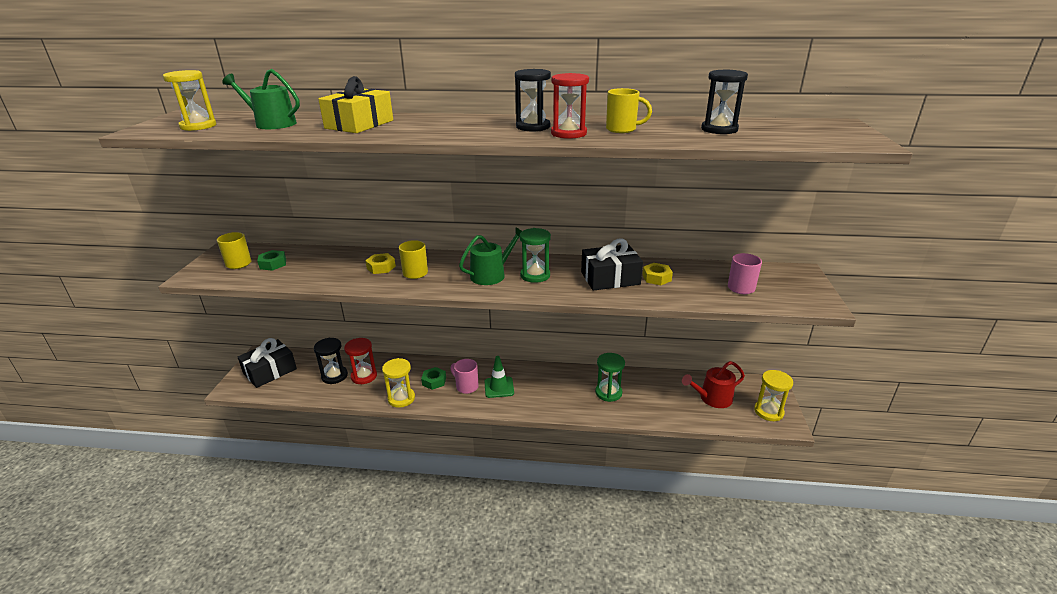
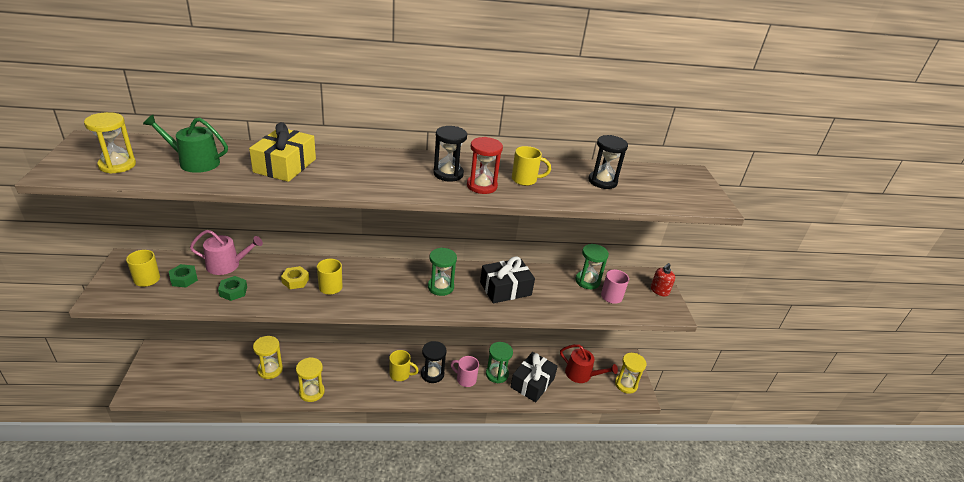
camera: 15 degrees left, 5 degrees up
(270, 371) = (171, 369): black gift -> black gift (532, 383)
(318, 254) = (227, 265): none -> pink watering can
(334, 376) = (240, 371): black hourglass -> black hourglass (432, 374)
(364, 376) = (270, 370): red hourglass -> yellow hourglass
(434, 381) = (339, 371): green nut -> green nut (233, 291)
(466, 386) = (370, 375): pink mug -> pink mug (465, 379)
(491, 274) = (401, 287): green watering can -> none
(499, 387) = (400, 374): green traffic cone -> yellow mug
(656, 278) = (543, 287): yellow nut -> none
(712, 274) = (587, 281): none -> green hourglass
(712, 398) = (581, 374): red watering can -> red watering can turned 120 degrees counterclockwise
(805, 284) = (659, 291): none -> red soap dispenser

